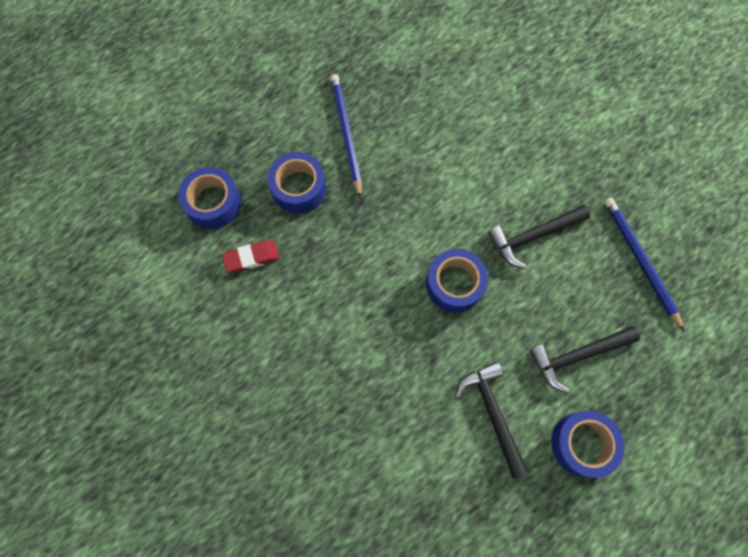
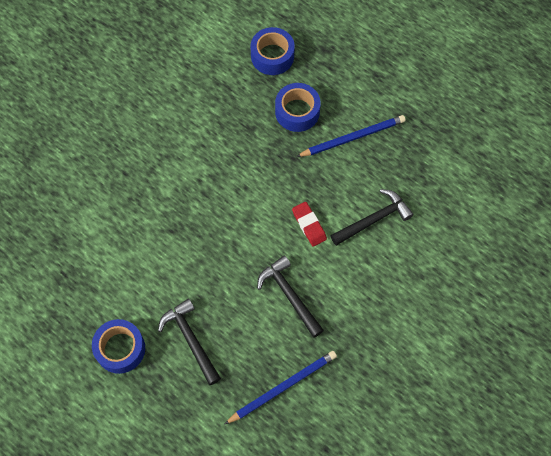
camera: 80 degrees right, 5 degrees down
(251, 257) = (232, 91): red eraser -> red eraser (309, 225)
(454, 284) = (236, 238): blue tape -> none
(492, 413) = (136, 279): black hammer -> black hammer (373, 219)

